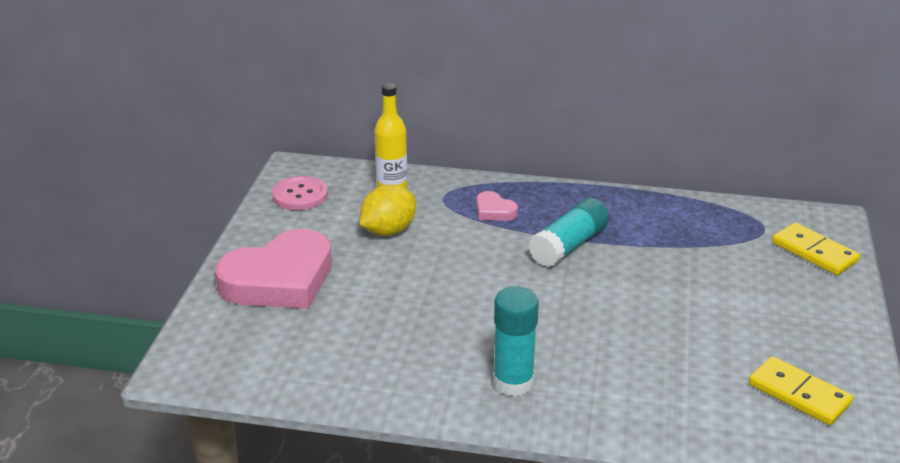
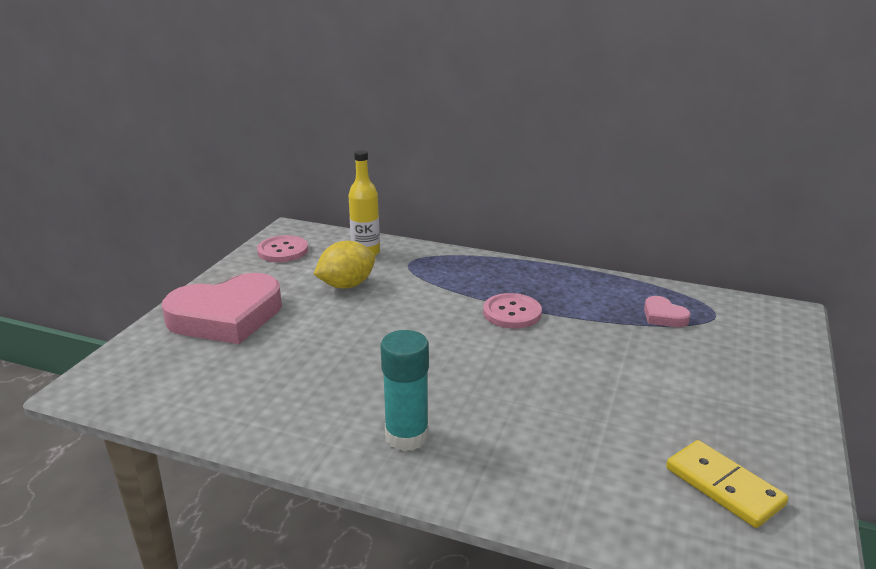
camera: 10 degrees right, 5 degrees down
(494, 211) = (451, 277): pink heart -> pink heart (663, 316)
(569, 246) = (512, 313): turquoise glue stick -> pink button
(814, 252) = (765, 341): yellow domino -> none

